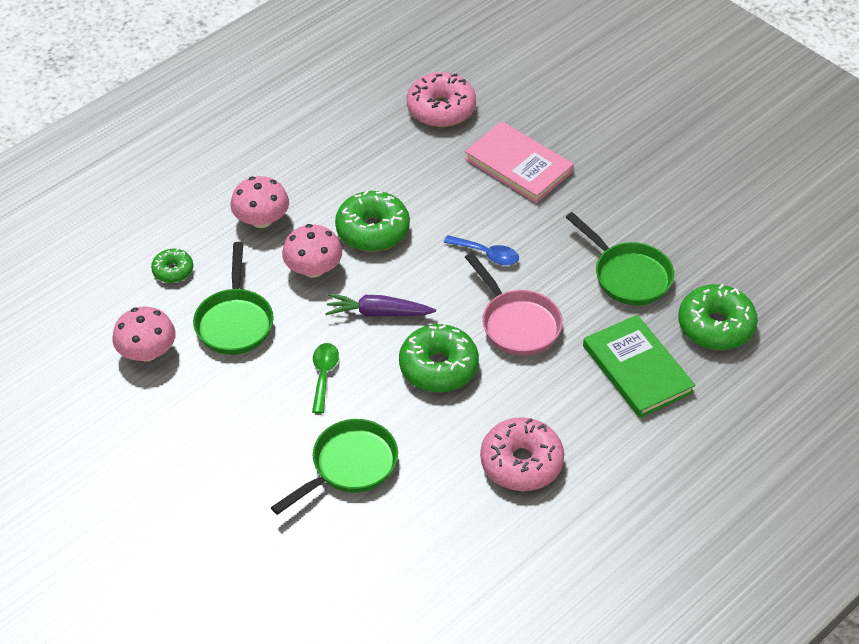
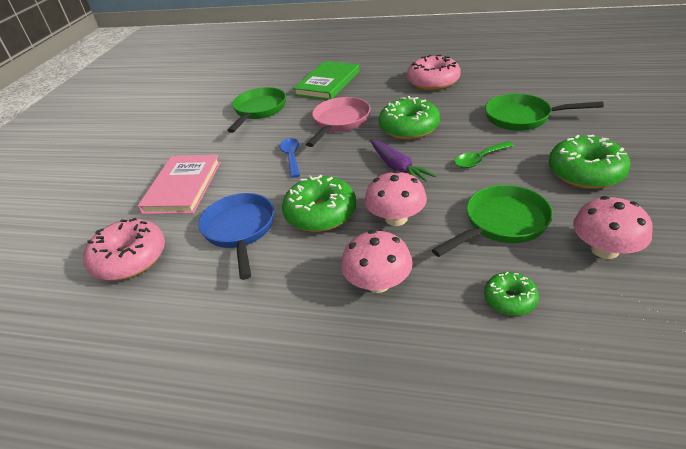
camera: 120 degrees left, 10 degrees down
(406, 177) = (240, 230): none -> blue pan
(715, 326) = (272, 79): green donut -> green donut (585, 173)

